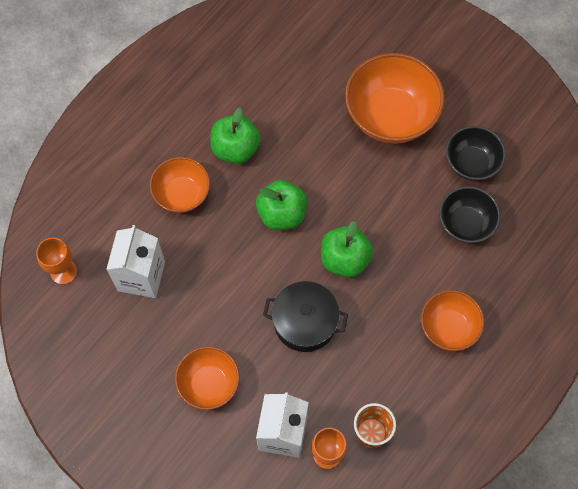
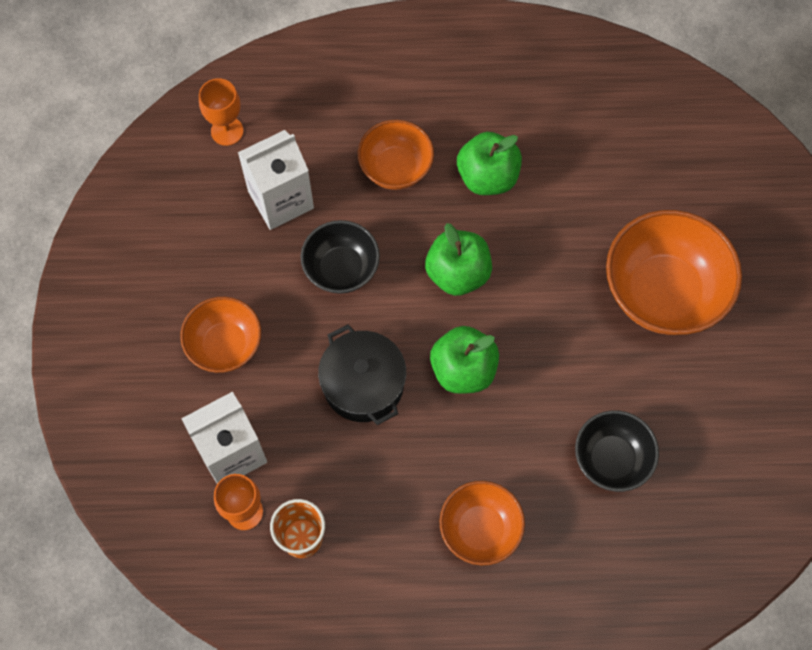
camera: 50 degrees right, 0 degrees up
(471, 163) = (686, 413): black bowl -> black bowl (341, 269)

